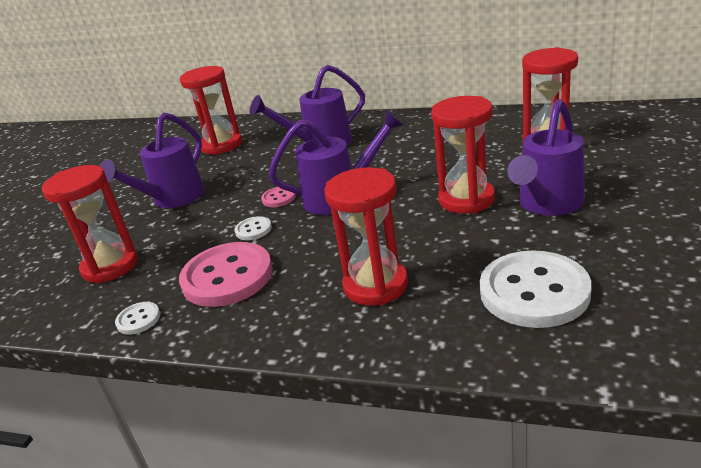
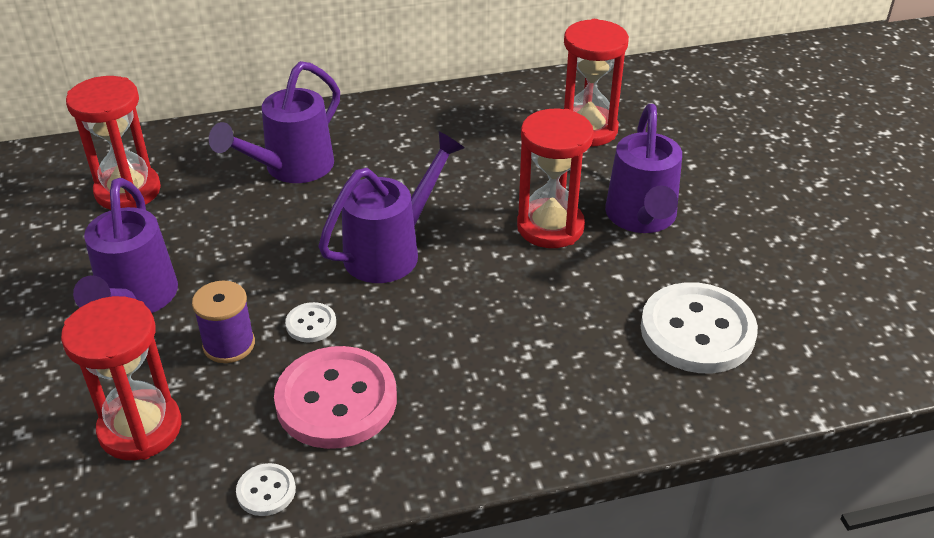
camera: 35 degrees left, 10 degrees up
(197, 232) = (229, 345): none -> purple spool
(278, 198) = (304, 268): pink button -> none
(375, 285) = (531, 364): red hourglass -> none

